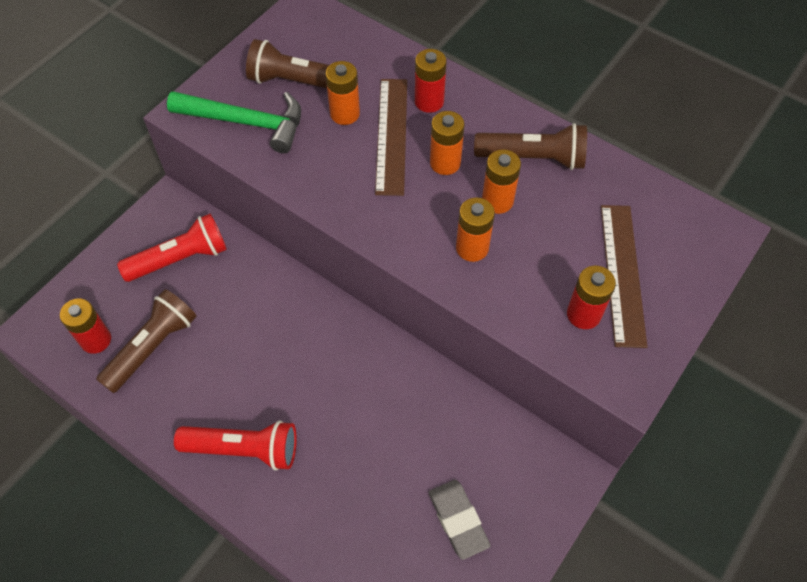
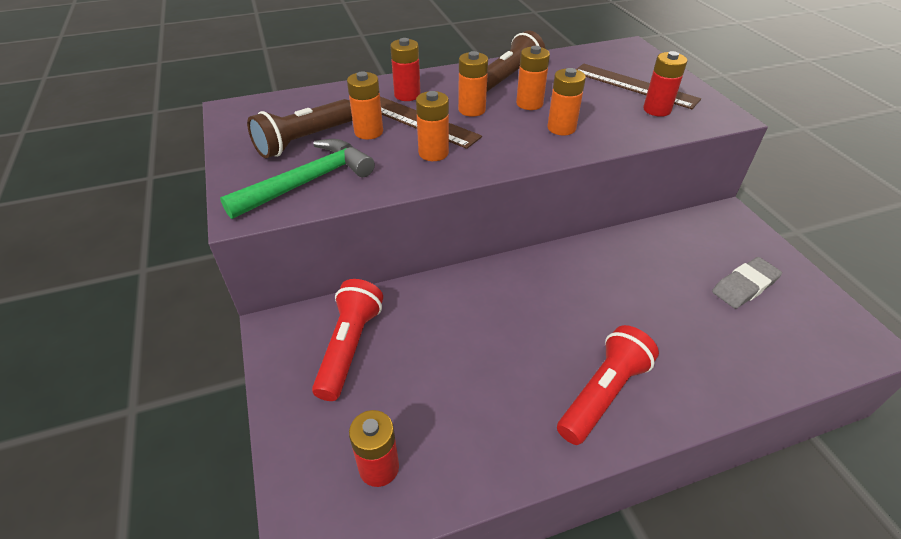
camera: 55 degrees left, 15 degrees down
(152, 347) = (432, 417): brown flashlight -> none
(349, 176) = (433, 153): none -> orange battery
(458, 520) = (744, 286): grey eraser -> grey eraser turned 45 degrees counterclockwise

